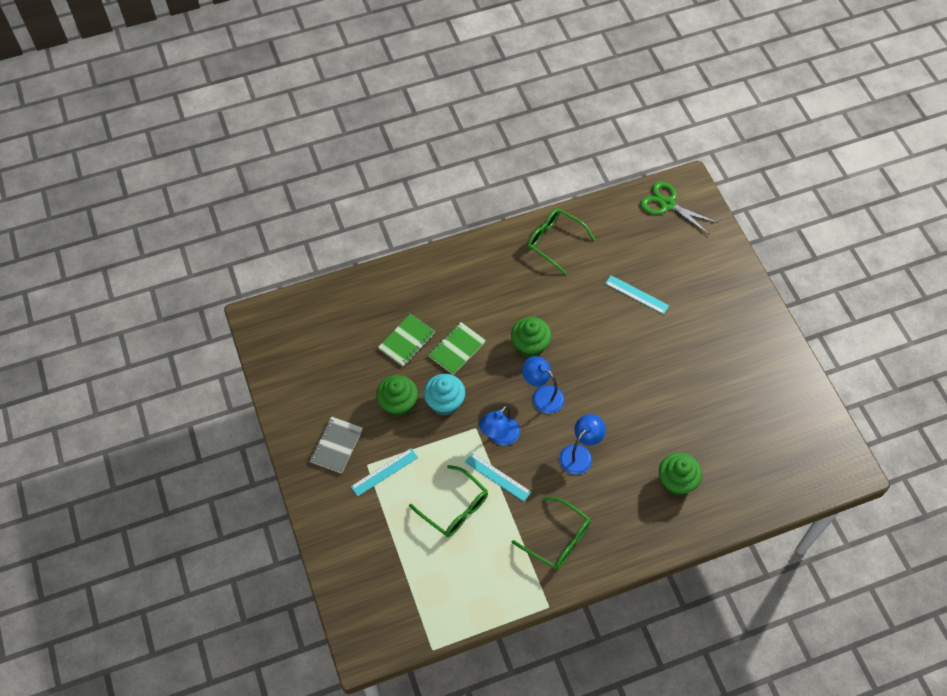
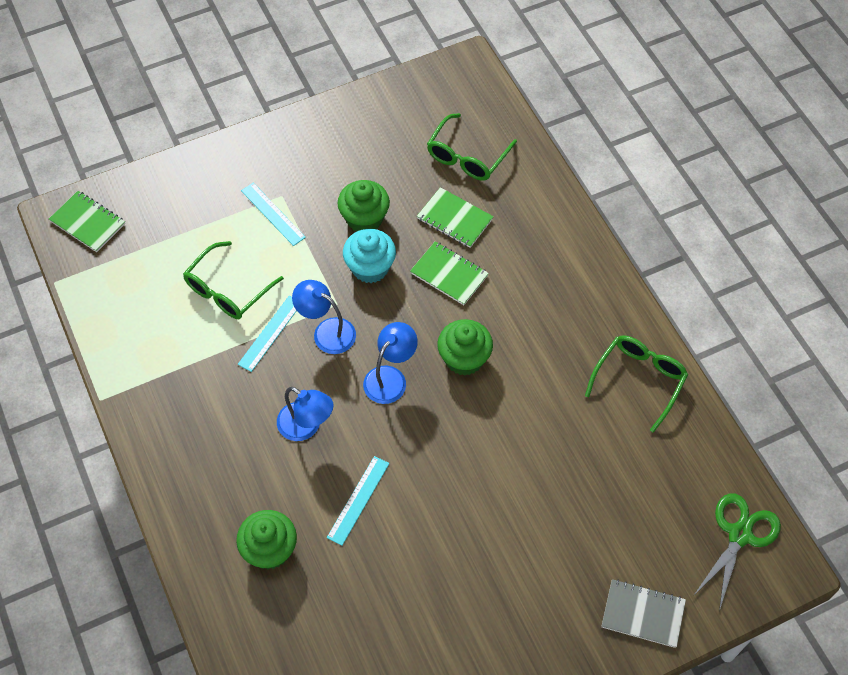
camera: 85 degrees right, 0 degrees up
(336, 445) = (305, 163): grey notebook -> grey notebook (643, 614)
(373, 623) = (88, 223): none -> green notebook
(558, 539) = (187, 406): green glasses -> green glasses (467, 156)
(636, 294) = (566, 493): turquoise ruler -> turquoise ruler (358, 500)

